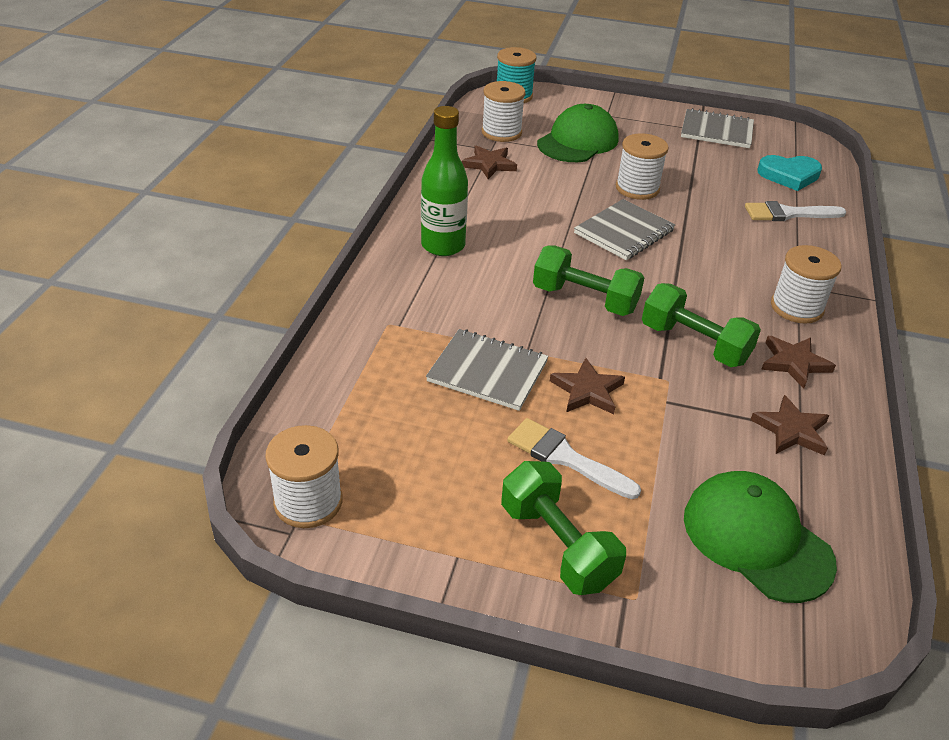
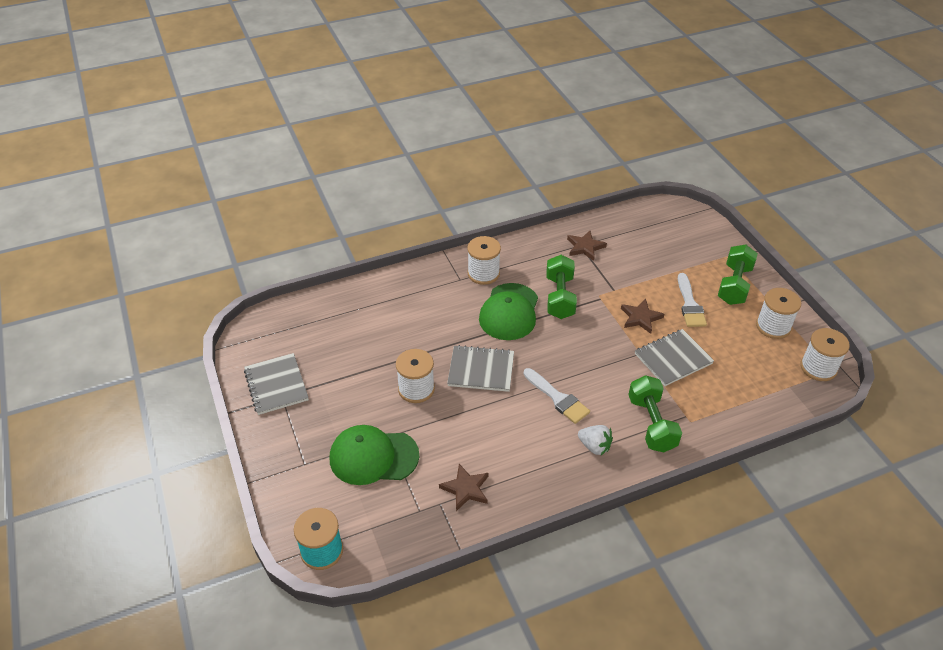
camera: 125 degrees left, 5 degrees up
(443, 246) = (594, 446): green bottle -> white strawberry
(487, 371) = (673, 359): grey notebook -> grey notebook turned 75 degrees clockwise
(501, 132) = (404, 514): white spool -> white spool (773, 326)
(584, 299) = (571, 353): green dumbbell -> green dumbbell (651, 424)
(756, 539) = (660, 237): green cap -> green cap (509, 312)
(788, 214) = (378, 308): white brush -> white brush (558, 398)
(789, 175) = (320, 324): turquoise heart -> none
(794, 363) = (534, 260): brown star -> none

